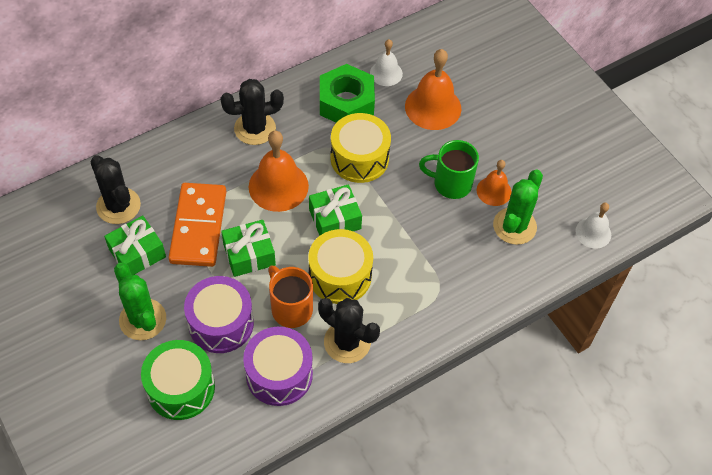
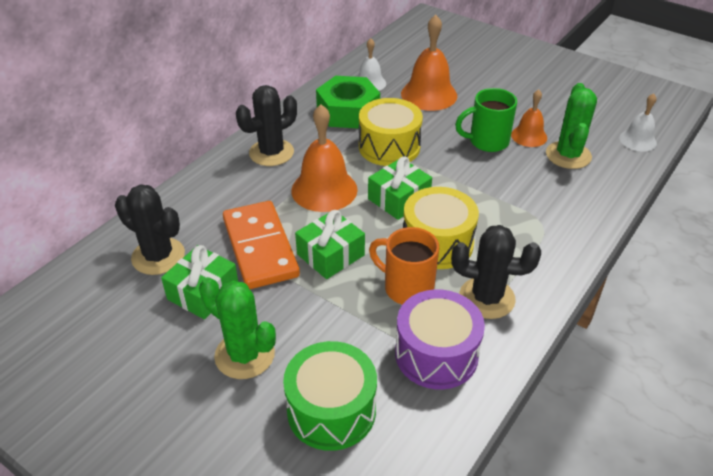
camera: 20 degrees left, 15 degrees down
(221, 323) = (339, 327): purple drum -> none

